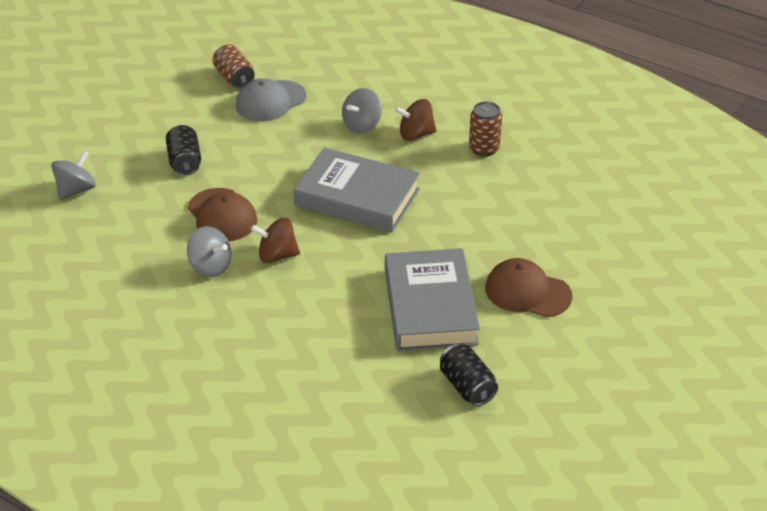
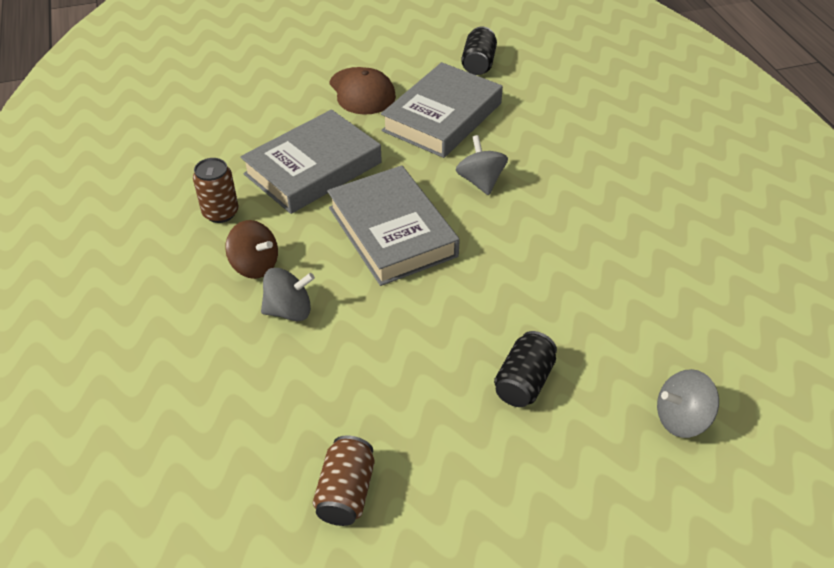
camera: 140 degrees left, 5 degrees up
(210, 266) = (590, 240): grey spinning top -> grey spinning top (480, 181)
(222, 215) = (537, 287): brown cap -> none
(270, 101) = (344, 414): grey cap -> none
(277, 255) = (521, 218): brown spinning top -> none
(469, 208) = (313, 168): none -> grey book

